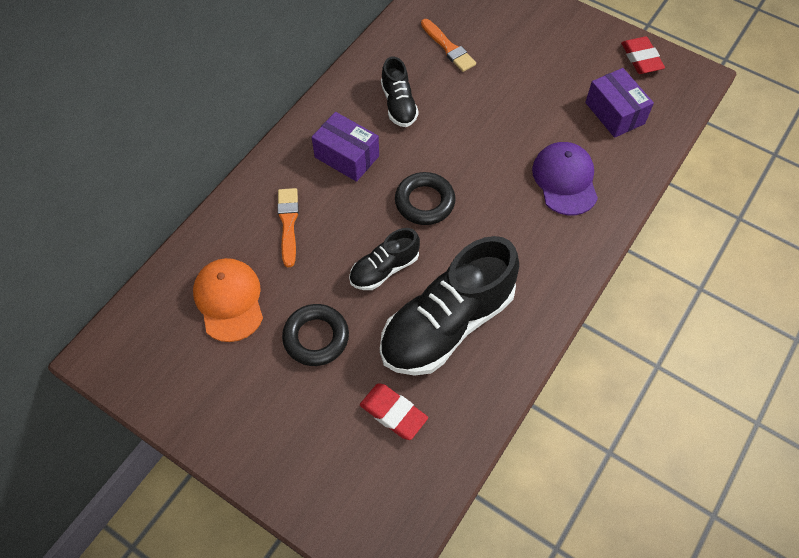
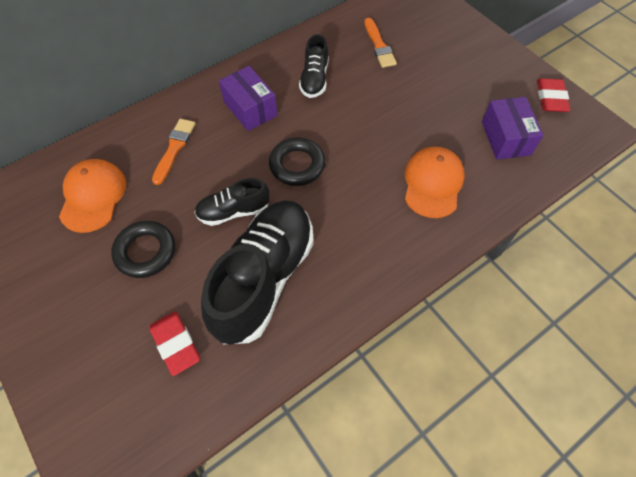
camera: 20 degrees right, 0 degrees up
(447, 324) = (264, 278): black shoe -> black shoe turned 135 degrees clockwise
(565, 180) = (433, 183): purple cap -> orange cap

